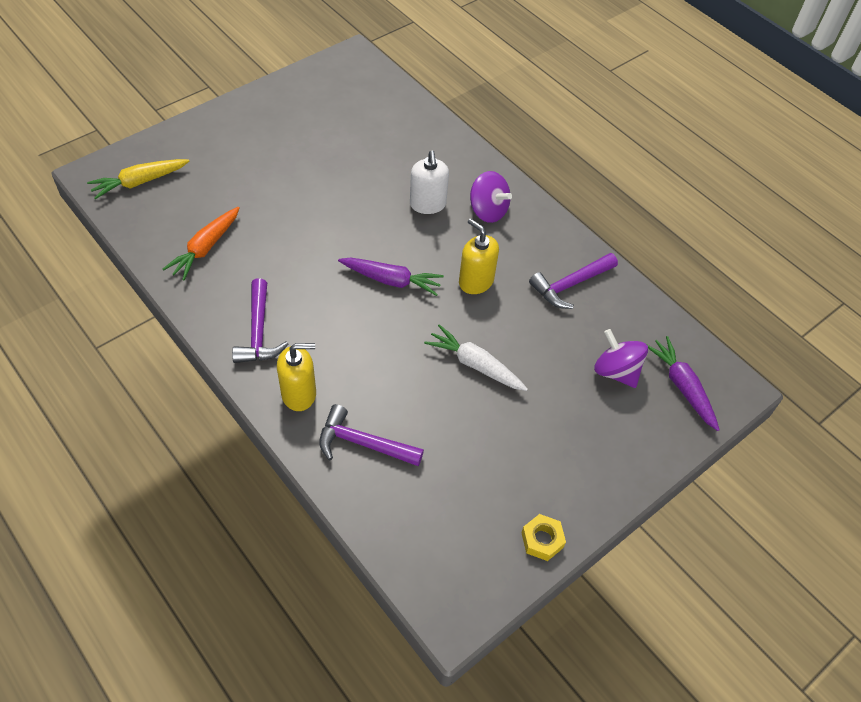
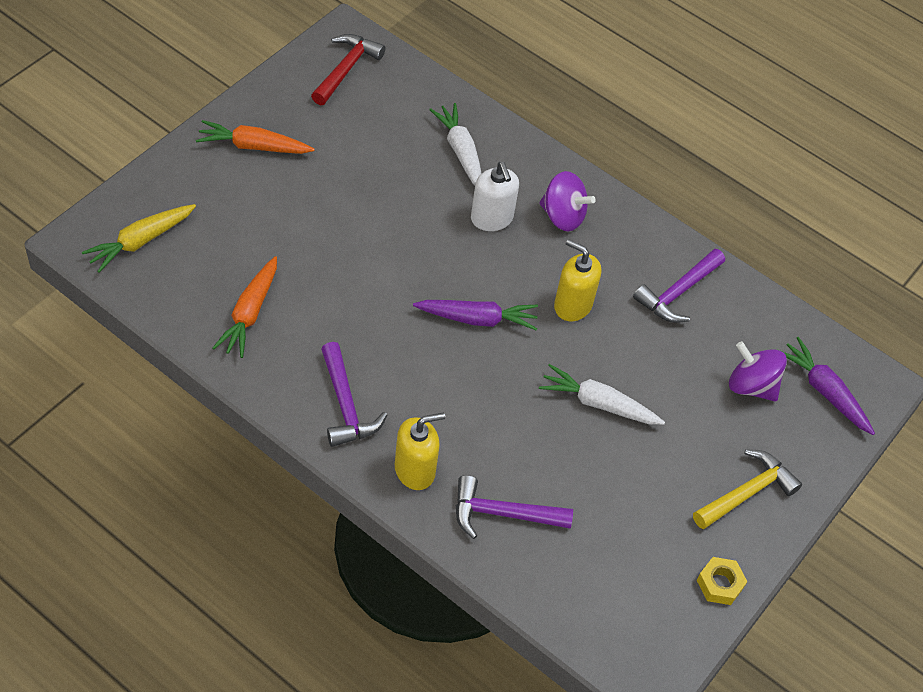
camera: 15 degrees left, 0 degrees up
(253, 125) = (254, 146): none -> orange carrot
(345, 80) = (346, 69): none -> red hammer
(417, 151) = (460, 152): none -> white carrot
(588, 462) = (747, 492): none -> yellow hammer

